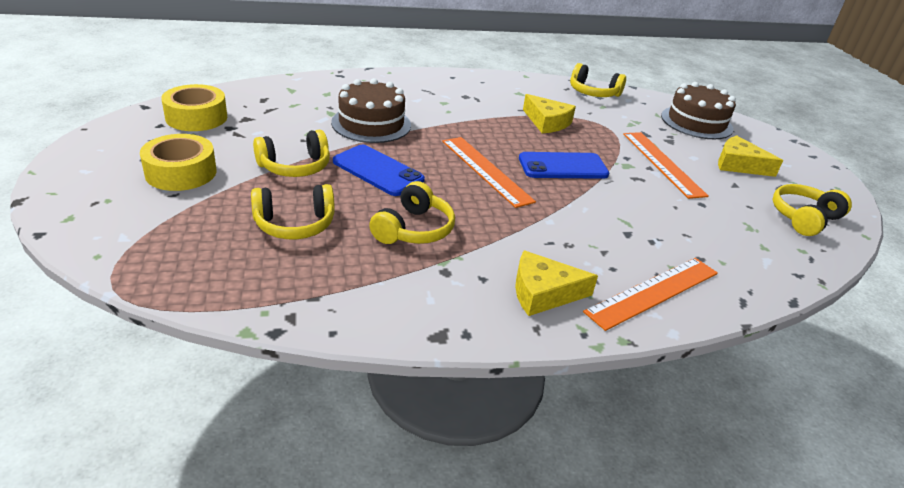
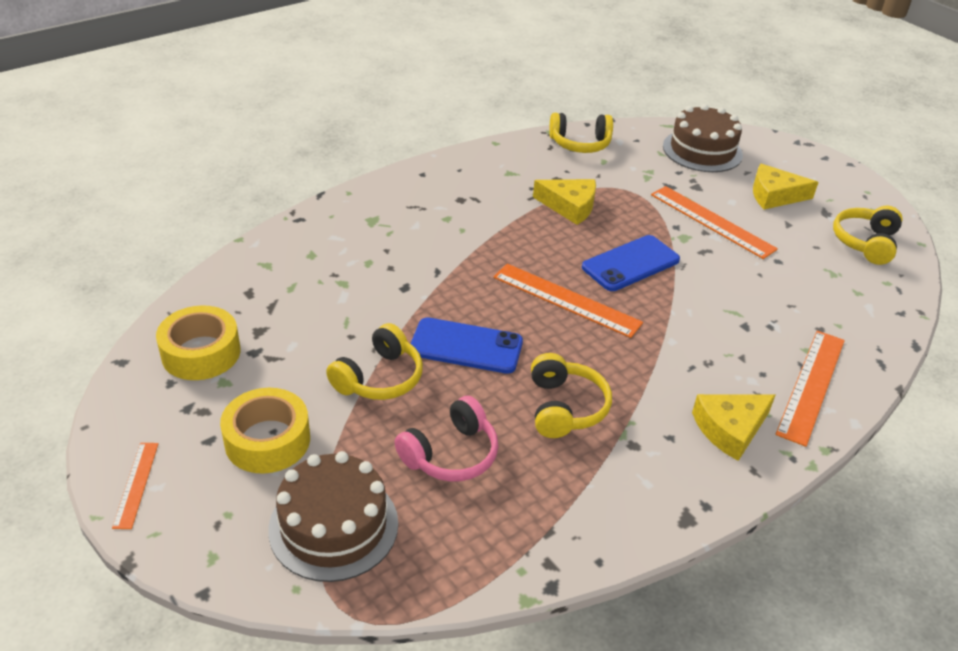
camera: 25 degrees left, 5 degrees up
(74, 165) = (136, 484): none -> orange ruler
(295, 224) = (450, 454): yellow headphones -> pink headphones
(371, 124) = (400, 282): brown cake -> brown cake (333, 526)

